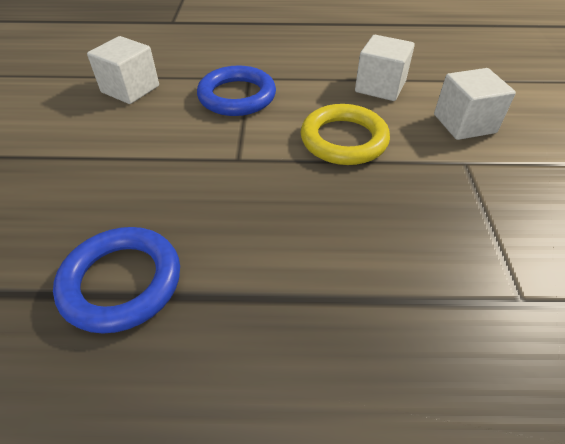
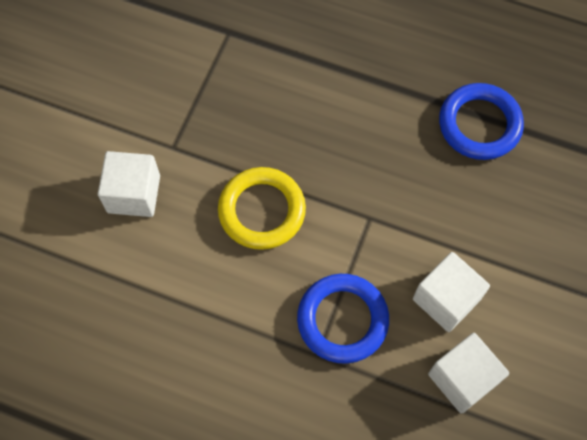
camera: 160 degrees left, 20 degrees up
(380, 87) = (176, 282): white cube -> white cube (446, 299)

